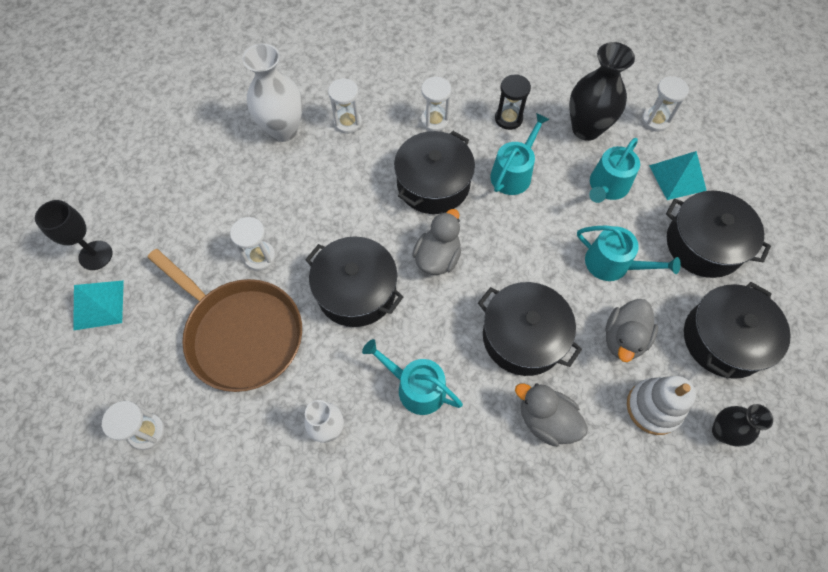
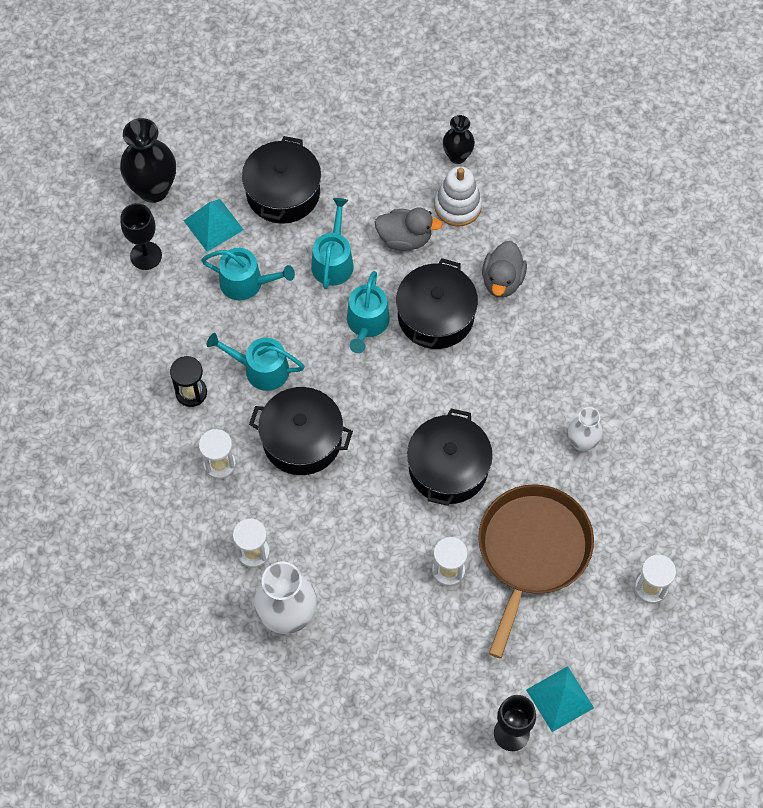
camera: 110 degrees left, 0 degrees up
(415, 387) = (517, 386): turquoise watering can -> turquoise watering can (367, 324)
(437, 257) = (385, 409): grey duck -> none
(586, 129) = (179, 316): black vase -> black vase (153, 189)
(655, 120) = (146, 255): white hourglass -> black goblet
(724, 339) = (374, 165): black pot -> none

